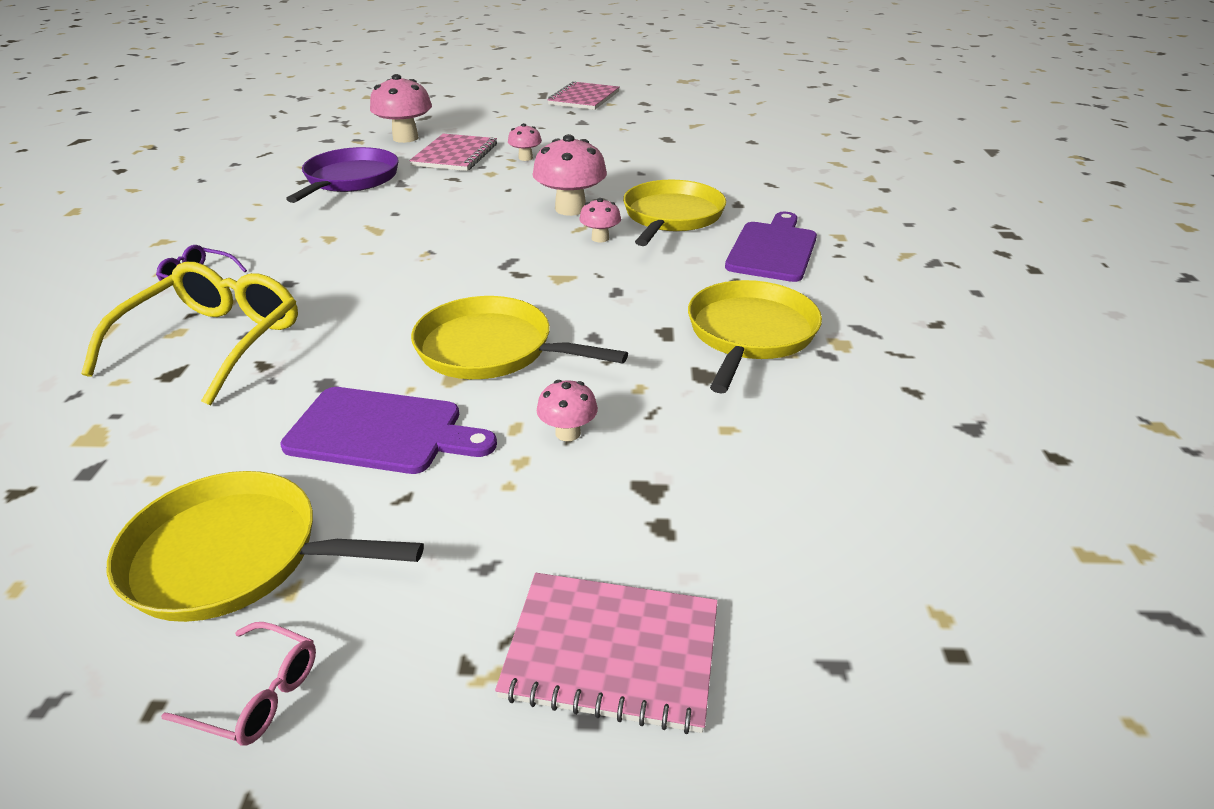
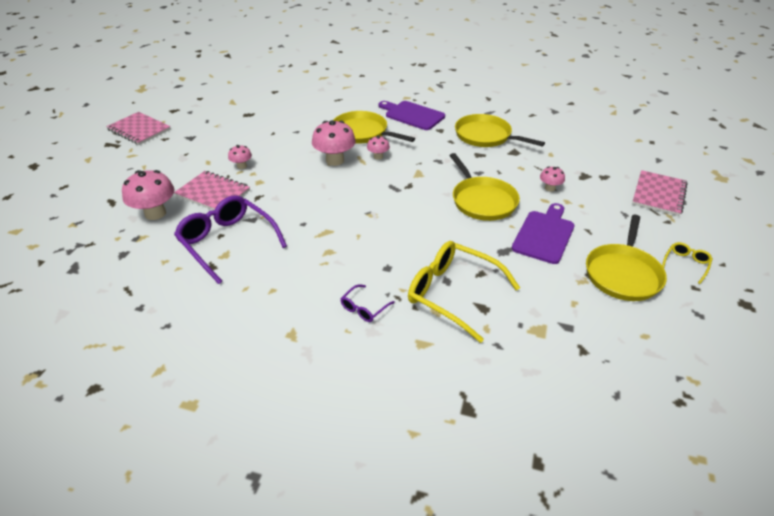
camera: 75 degrees left, 5 degrees up
(257, 694) = (686, 264): pink glasses -> yellow glasses
(350, 179) = (227, 242): purple pan -> purple glasses
(491, 349) = (482, 201): yellow pan -> yellow pan turned 60 degrees counterclockwise

